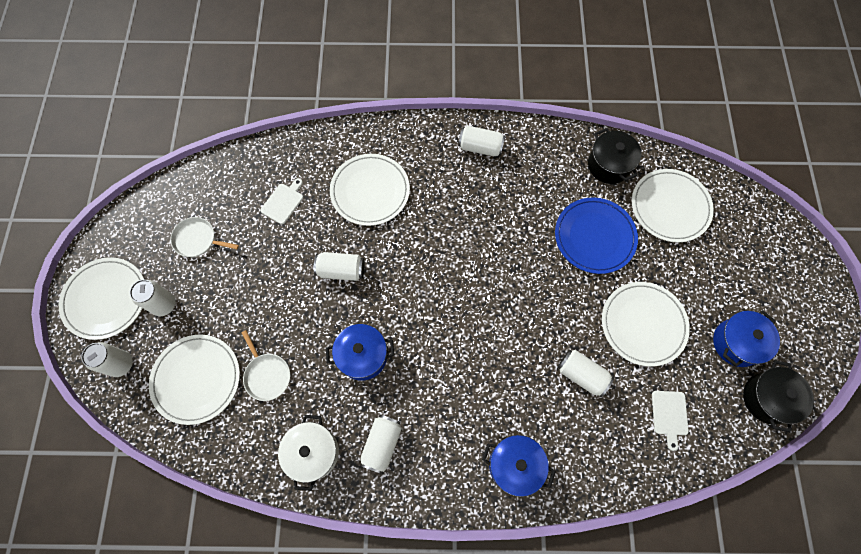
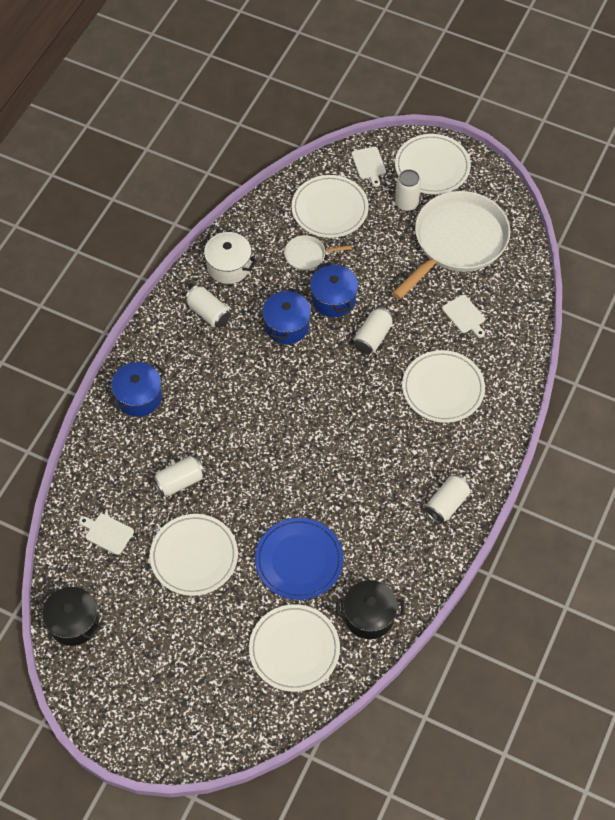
camera: 115 degrees right, 10 degrees down
(121, 364) = (369, 164): white can -> white cutting board
(197, 240) = (457, 241): white pan -> white pan, size x2.31
(736, 343) = (133, 627): blue pot -> blue pot (333, 299)

